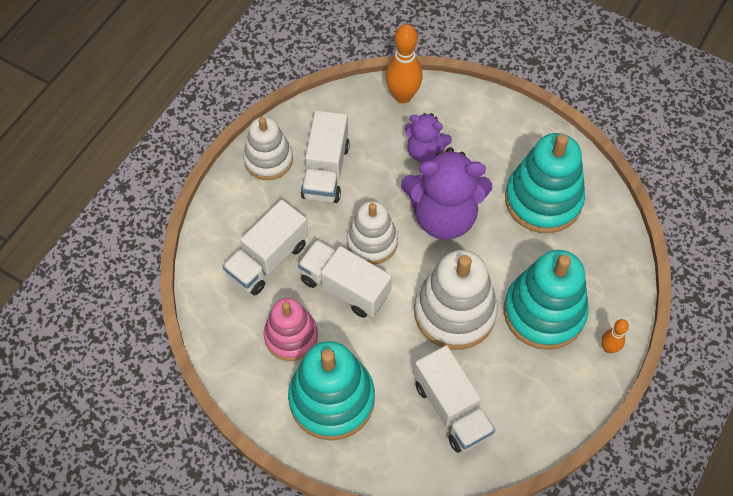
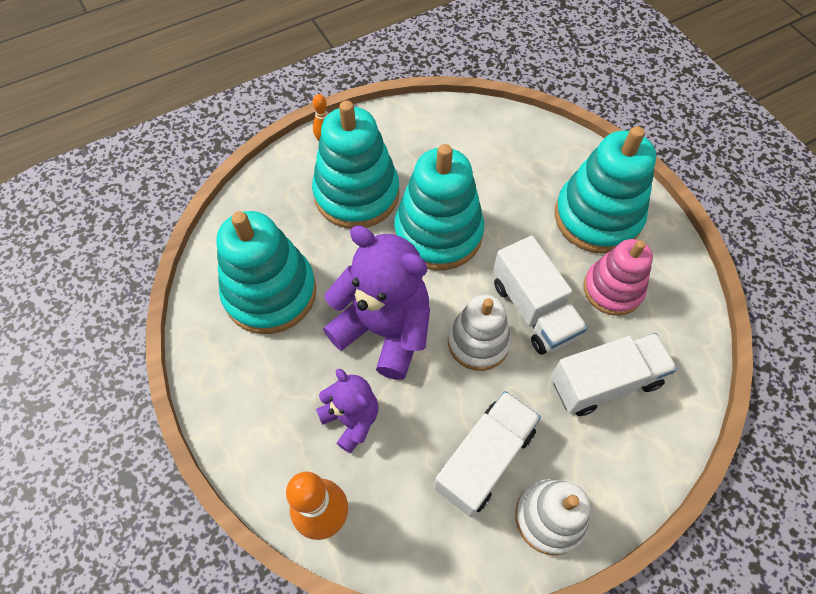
camera: 150 degrees left, 0 degrees up
(452, 408) = (493, 162): white truck -> none
(454, 312) = (438, 233): white stacking toy -> turquoise stacking toy

